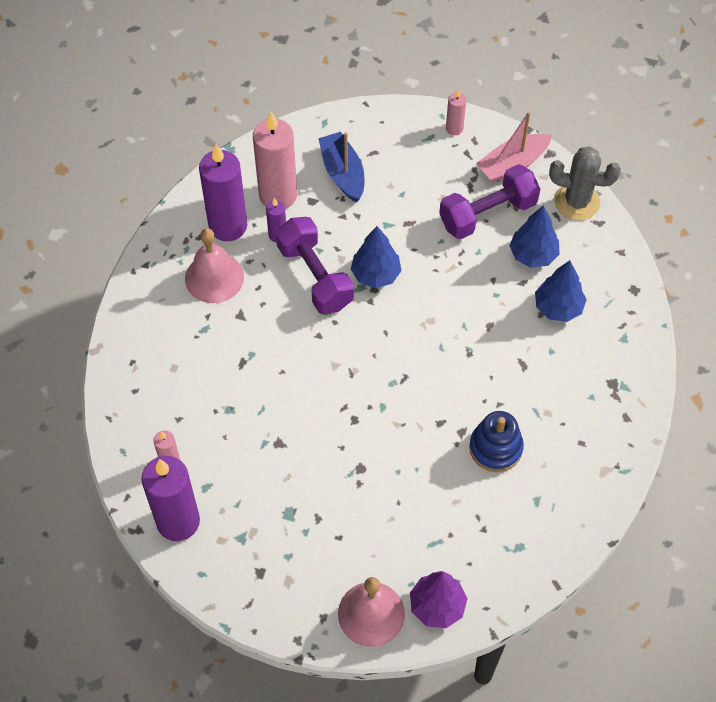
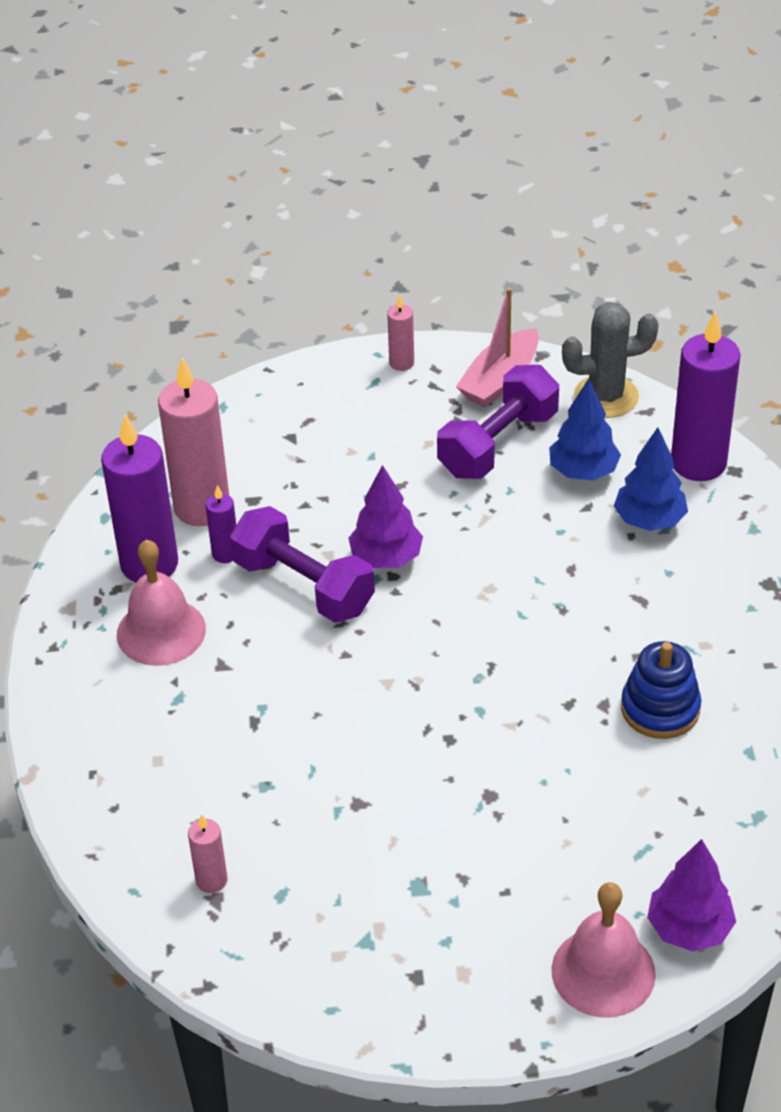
camera: 20 degrees left, 15 degrees down
(178, 521) = (262, 953): purple candle -> purple candle (698, 463)
(343, 173) = (279, 456): blue boat -> none
(376, 274) = (386, 558): blue tree -> purple tree

